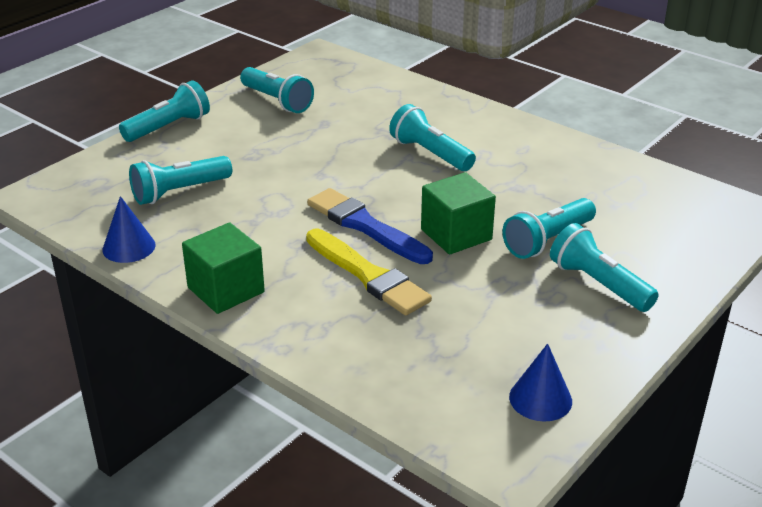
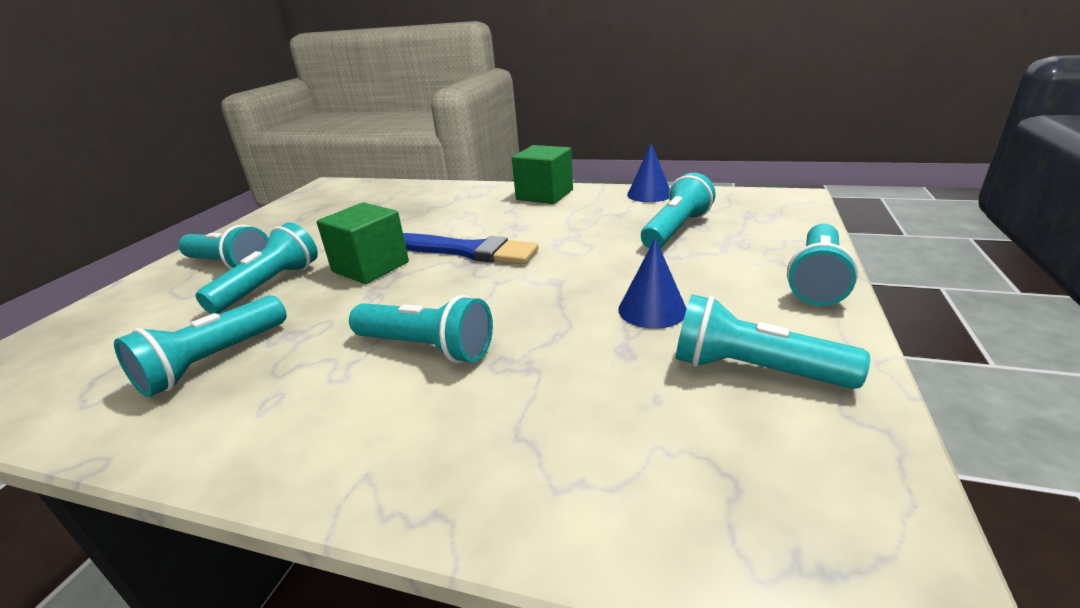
camera: 160 degrees right, 5 degrees down
(368, 275) = (443, 224): yellow brush -> none
(540, 399) = (303, 204): blue cone -> blue cone (652, 310)
(567, 182) = (213, 361): none -> turquoise flashlight

